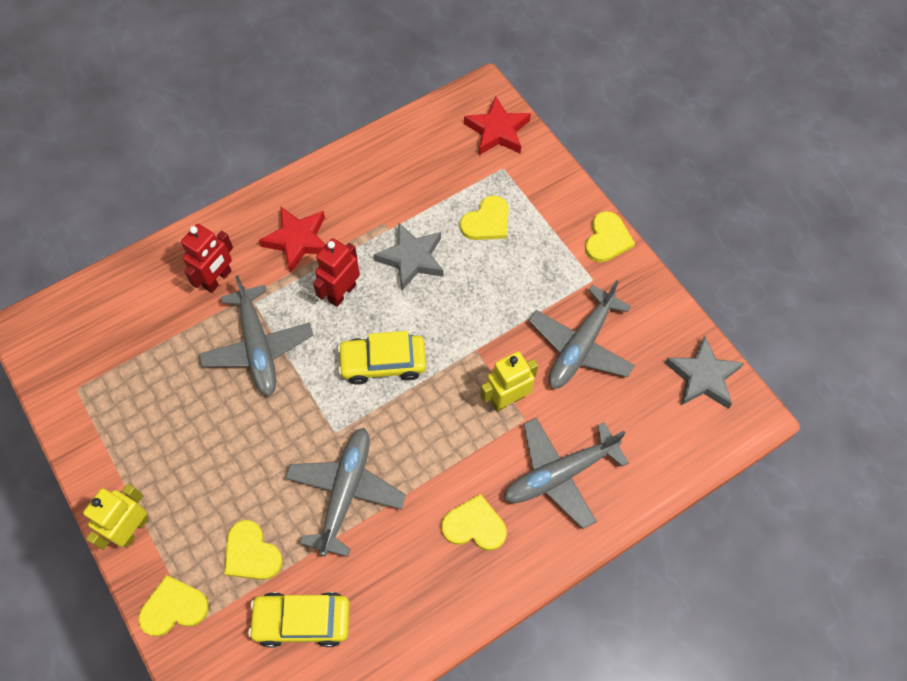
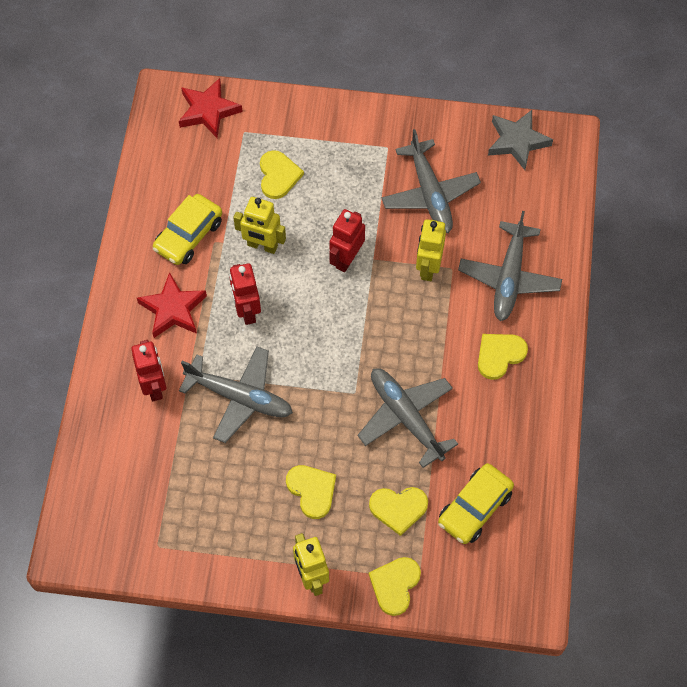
camera: 50 degrees left, 0 degrees up
(383, 363) = (329, 324): yellow car -> yellow car (188, 235)
(411, 259) = (262, 246): grey star -> yellow robot
(457, 329) = (346, 259): none -> red robot
(607, 239) = (365, 114): yellow heart -> yellow heart (312, 490)

